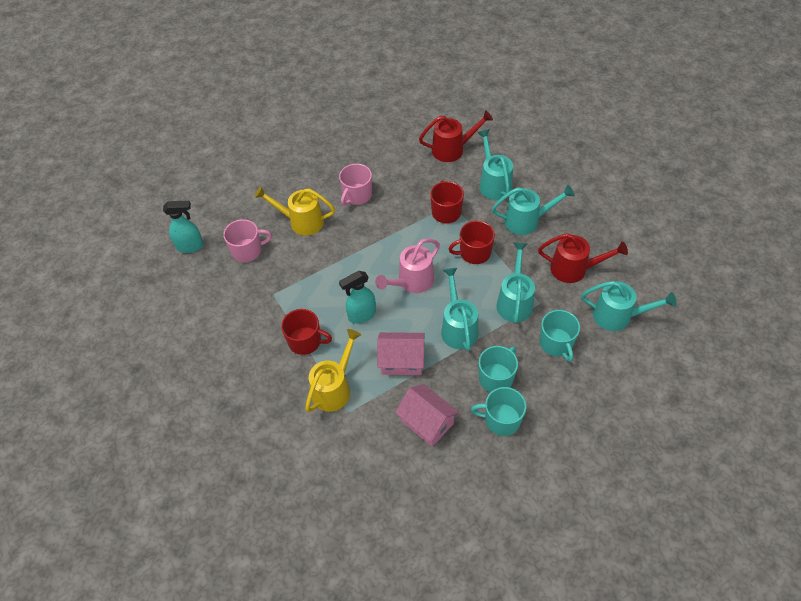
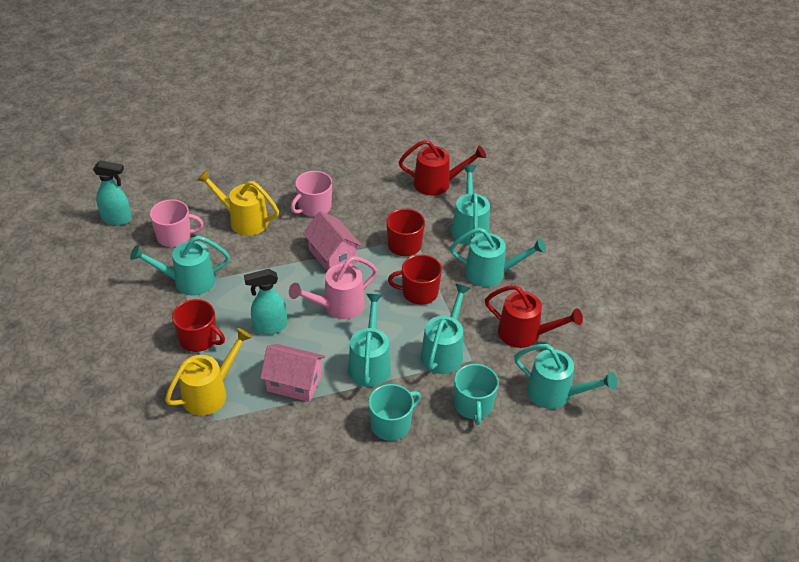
camera: 10 degrees right, 10 degrees down
(275, 290) = (187, 281): none -> turquoise watering can
(427, 422) = (296, 451): pink house -> pink house (332, 255)
(501, 420) = (379, 468): turquoise mug -> none

